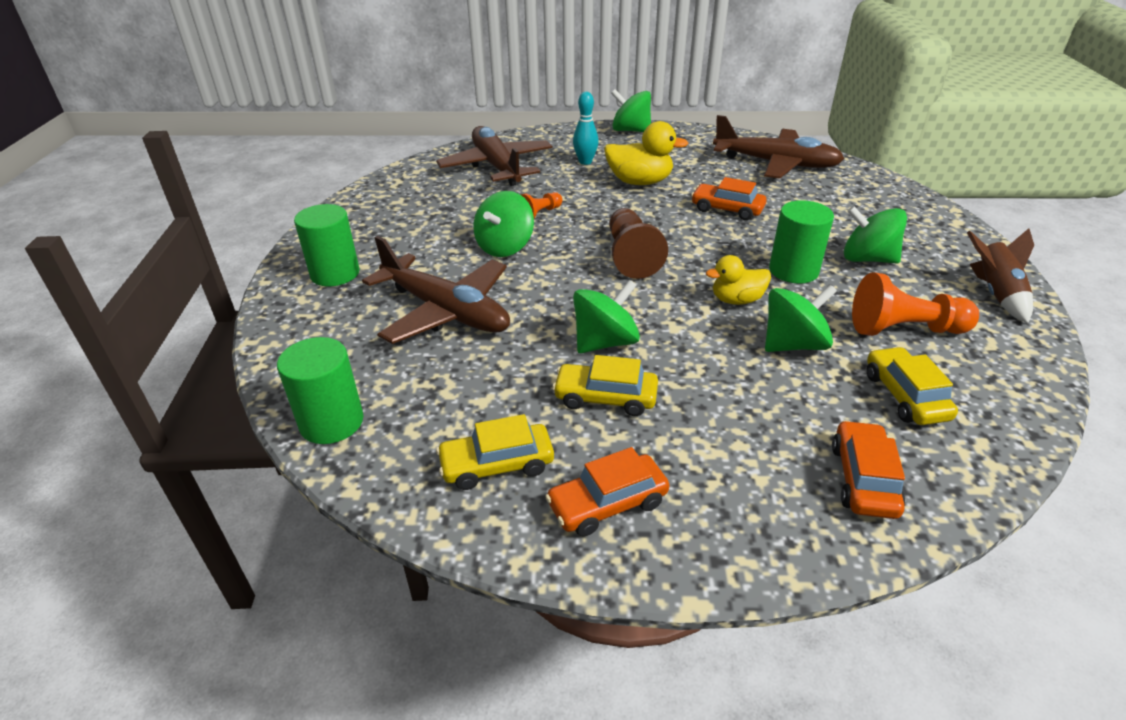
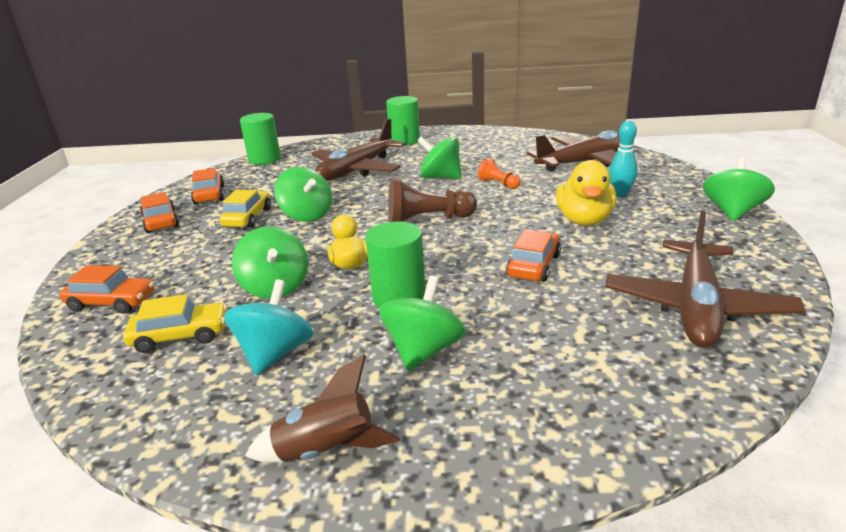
camera: 90 degrees right, 10 degrees down
(497, 465) = (209, 195): yellow car -> orange car
(904, 329) = (275, 353): orange pawn -> turquoise spinning top

